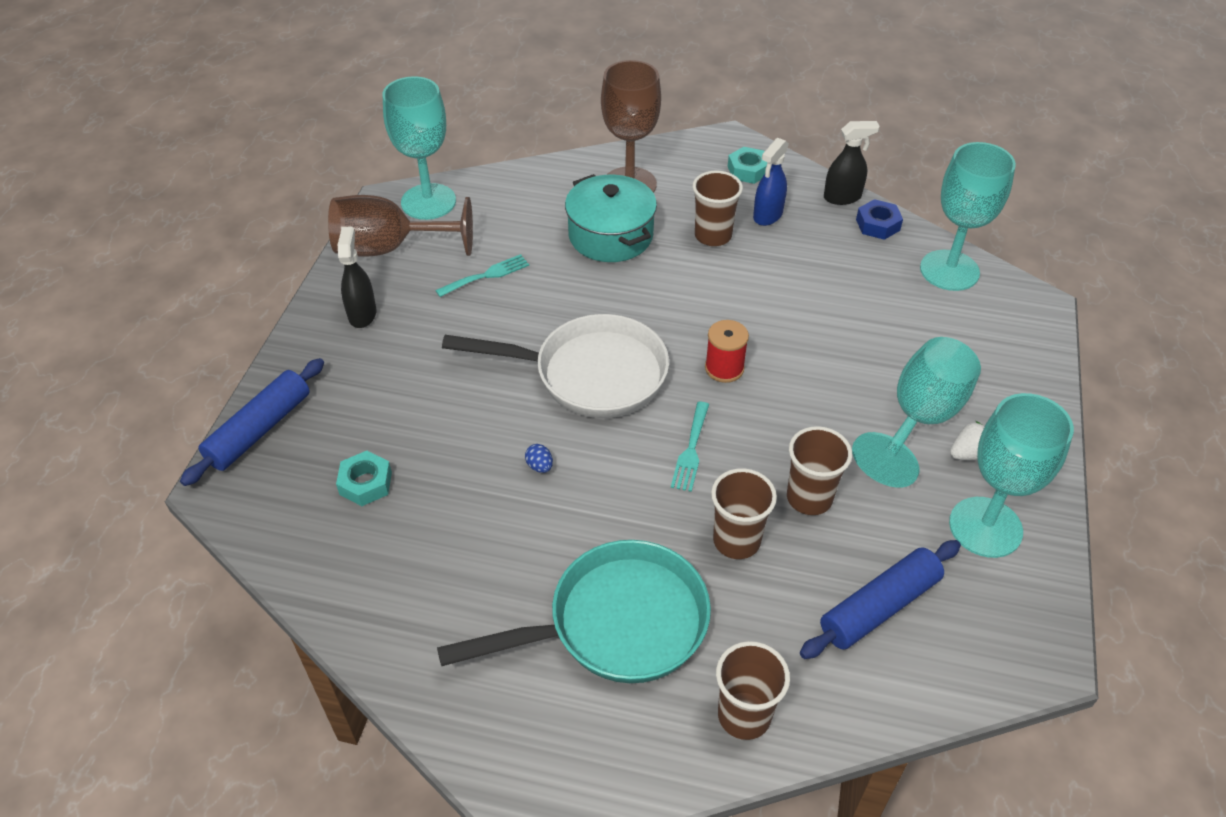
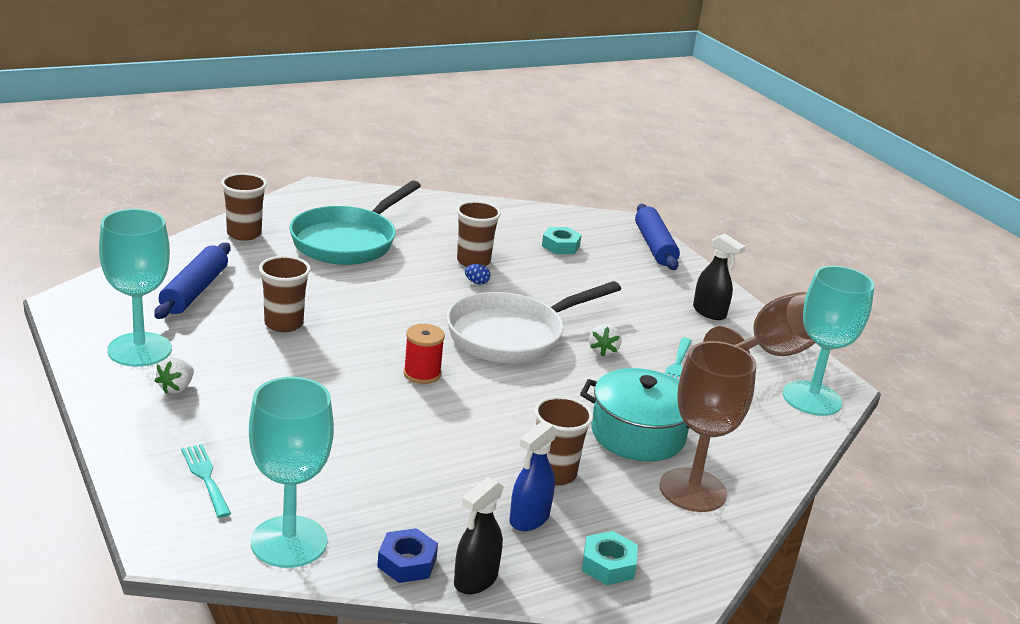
camera: 135 degrees right, 20 degrees down
(529, 318) = (603, 351): none -> white strawberry
(691, 450) = (391, 320): turquoise fork -> turquoise fork (205, 477)
(736, 541) = (313, 290): brown cup -> brown cup (473, 261)
(767, 215) = (529, 519): blue spray bottle -> blue spray bottle turned 135 degrees counterclockwise
(919, 419) = (233, 397): turquoise goblet -> none

